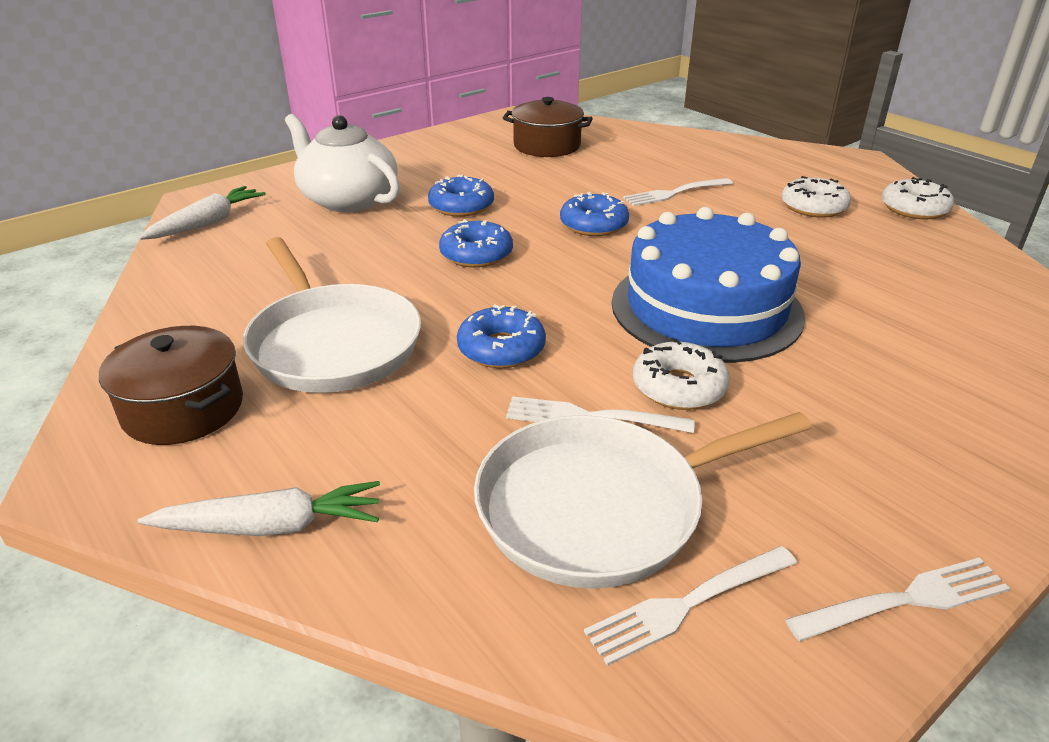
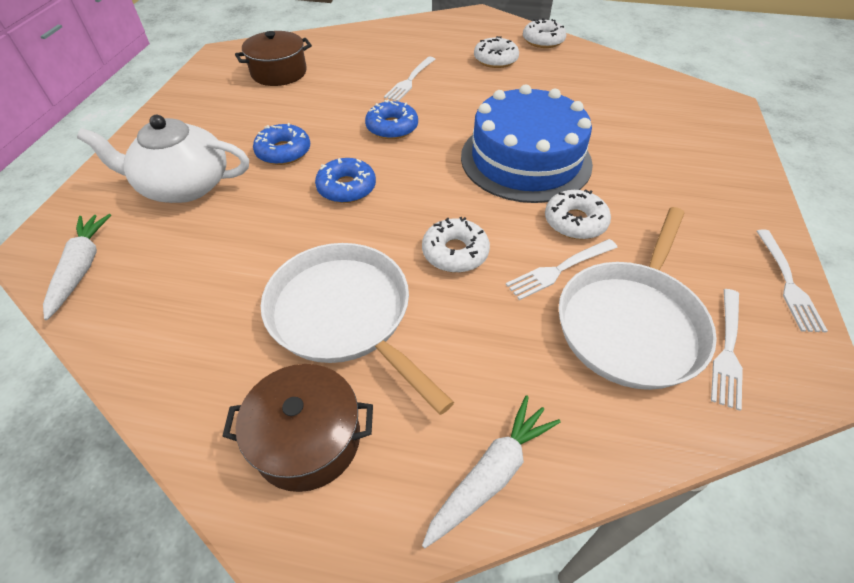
camera: 40 degrees left, 15 degrees up
(333, 343) = (344, 315): white pan -> white pan turned 150 degrees counterclockwise
(501, 349) = (455, 252): blue donut -> white donut
(905, 600) = (788, 282): white fork -> white fork turned 150 degrees clockwise

